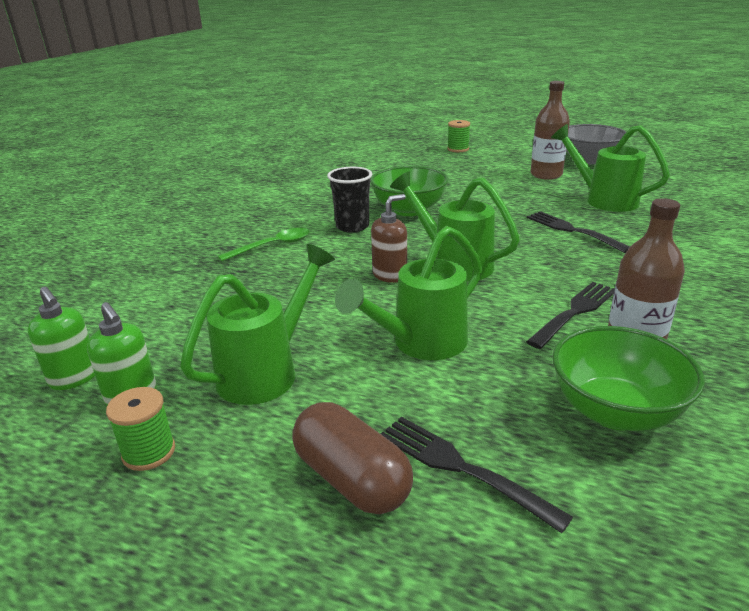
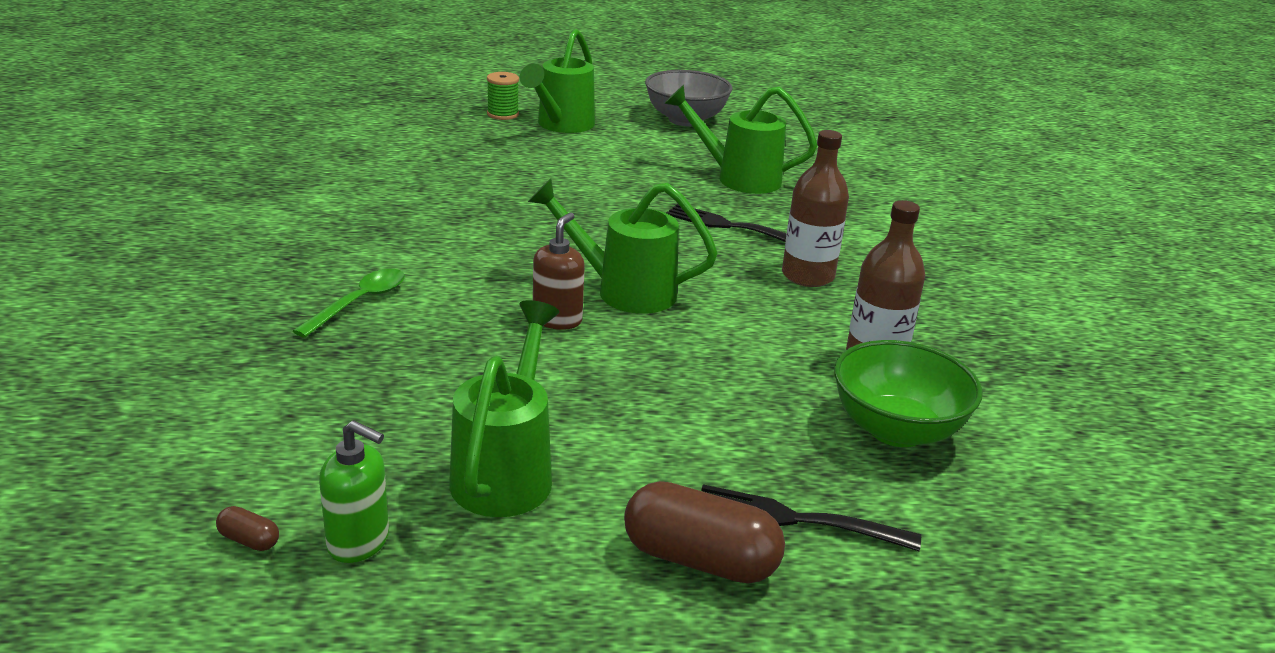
camera: 30 degrees left, 0 degrees up
(74, 378) = (249, 540): green soap dispenser -> brown capsule
(149, 452) = (448, 597): green spool -> none
(352, 226) = (450, 256): black cup -> none
(409, 210) = (509, 221): green bowl -> none
(420, 344) = (660, 400): green watering can -> green watering can (561, 126)
(546, 175) = (648, 147): brown bottle -> brown bottle (807, 276)
(574, 312) = (796, 331): black fork -> none

